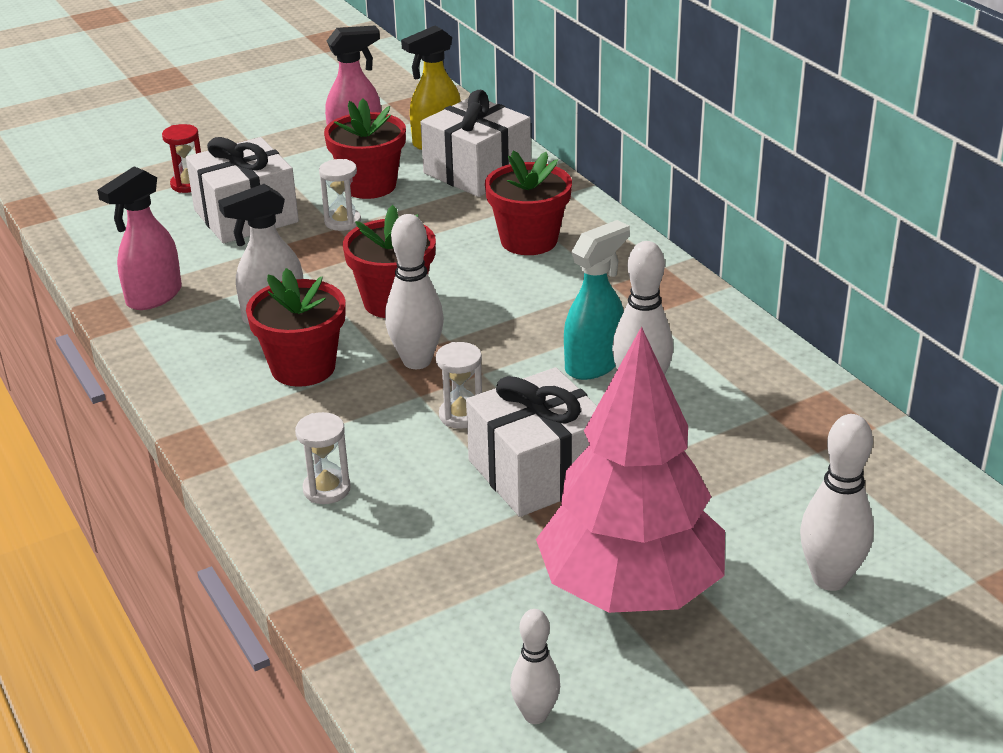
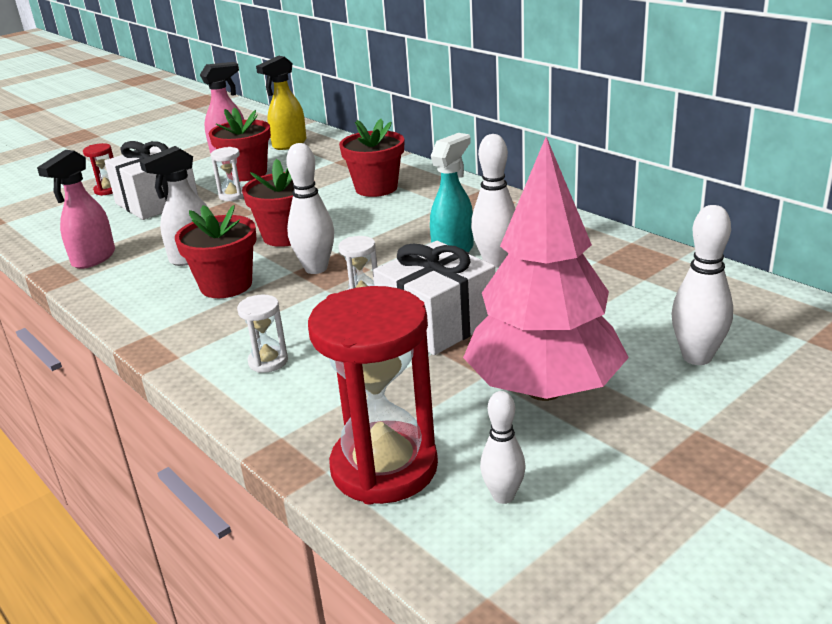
camera: 10 degrees left, 5 degrees down
(418, 654) = (384, 467): none -> red hourglass
(477, 171) = (324, 156): white gift -> none

